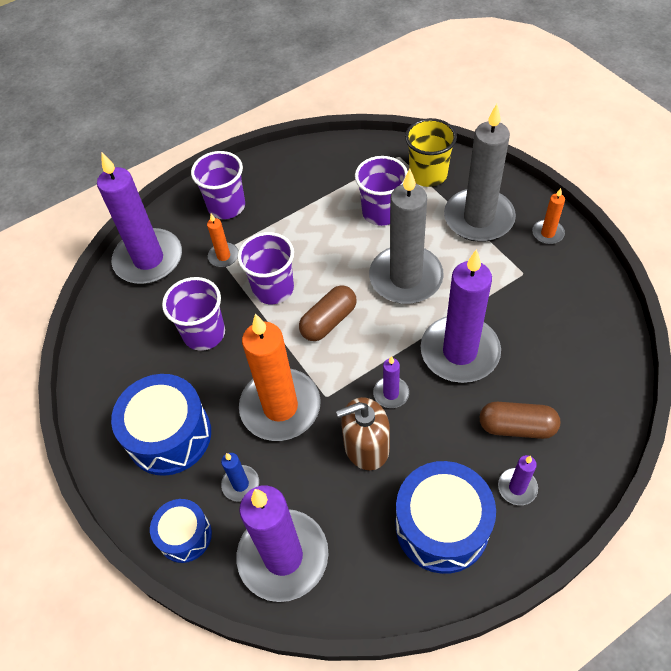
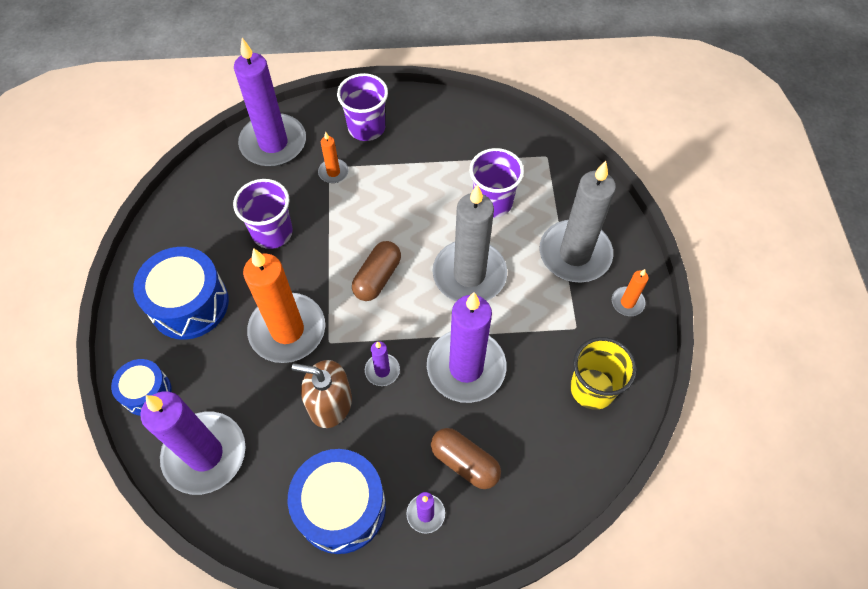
camera: 25 degrees right, 5 degrees up
(240, 484) = (214, 376): blue candle -> none
(273, 289) = (353, 223): purple cup -> none
(328, 321) = (377, 277): brown capsule -> brown capsule turned 45 degrees counterclockwise
(428, 174) = (560, 188): yellow cup -> yellow cup (592, 388)

